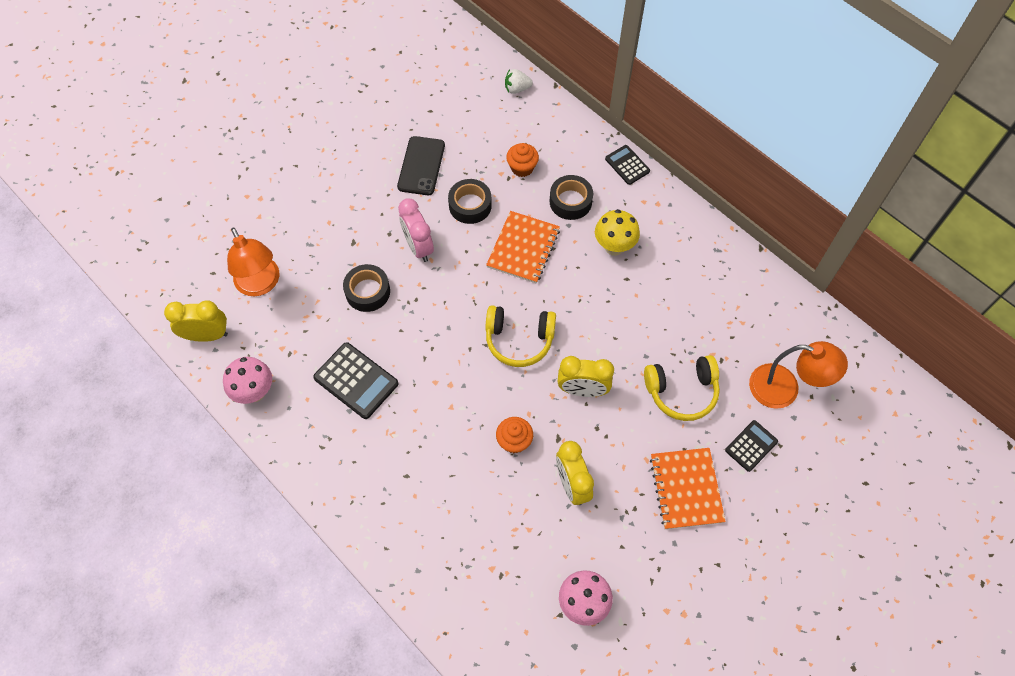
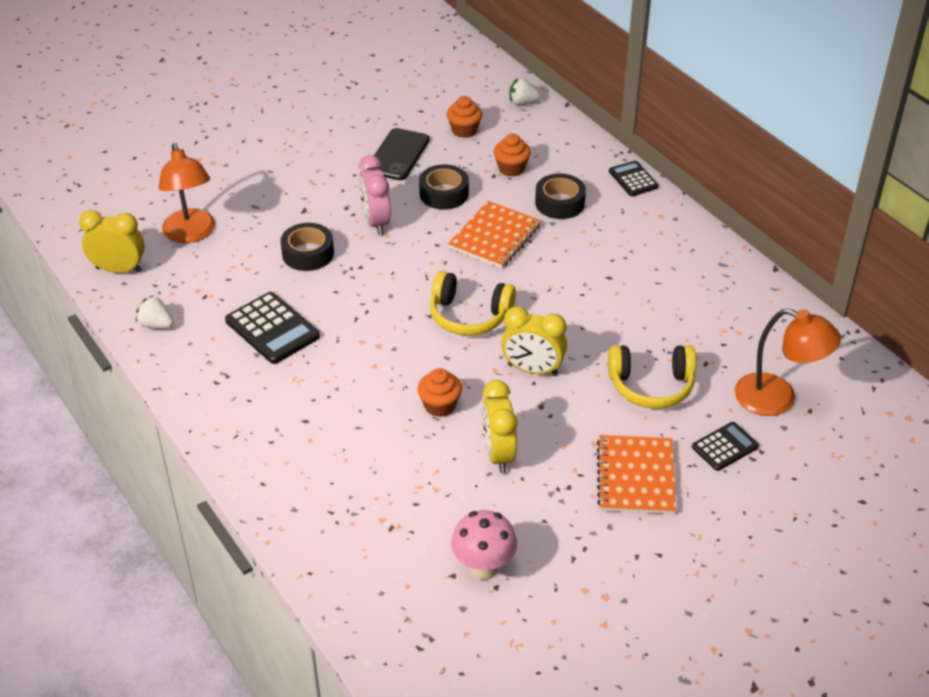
camera: 10 degrees right, 20 degrees down
(255, 392) = (156, 325): pink mushroom -> white strawberry
(473, 129) = (464, 130): none -> orange cupcake
(614, 247) = (601, 248): yellow mushroom -> none

